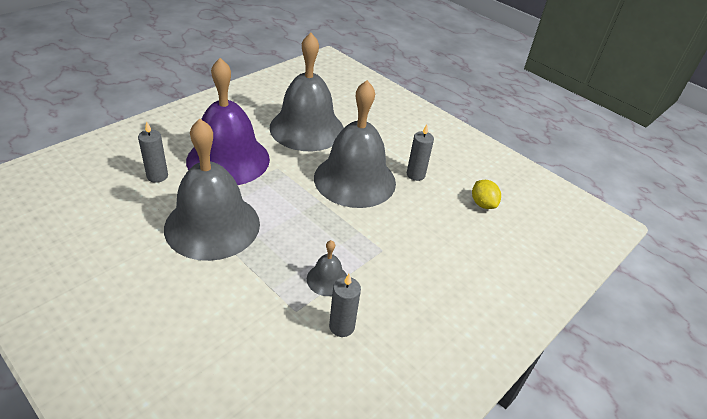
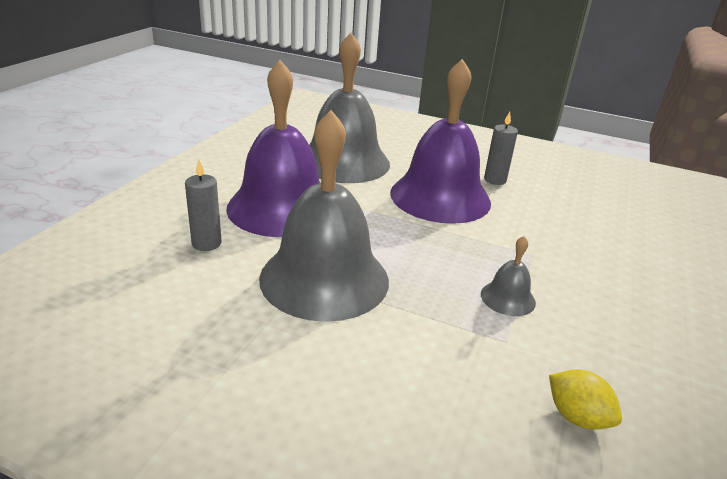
camera: 20 degrees left, 10 degrees down
(342, 326) = (571, 341): grey candle -> none
(355, 179) = (440, 197): grey bell -> purple bell
(483, 204) = (581, 191): yellow lemon -> yellow lemon (577, 417)

